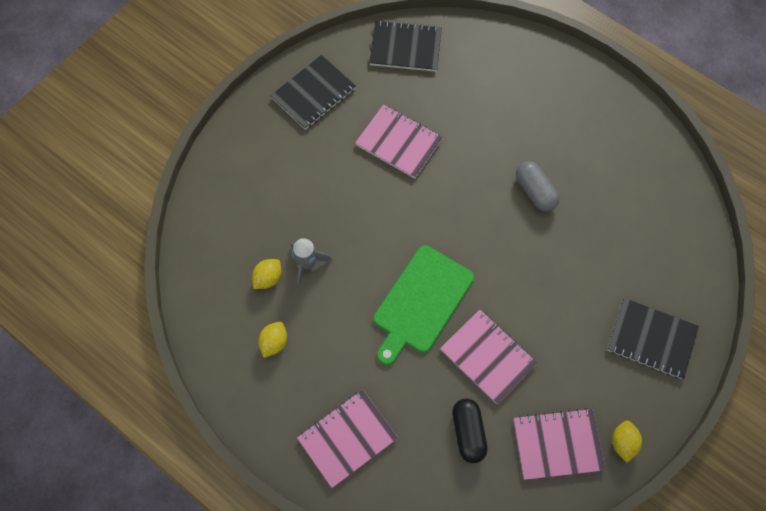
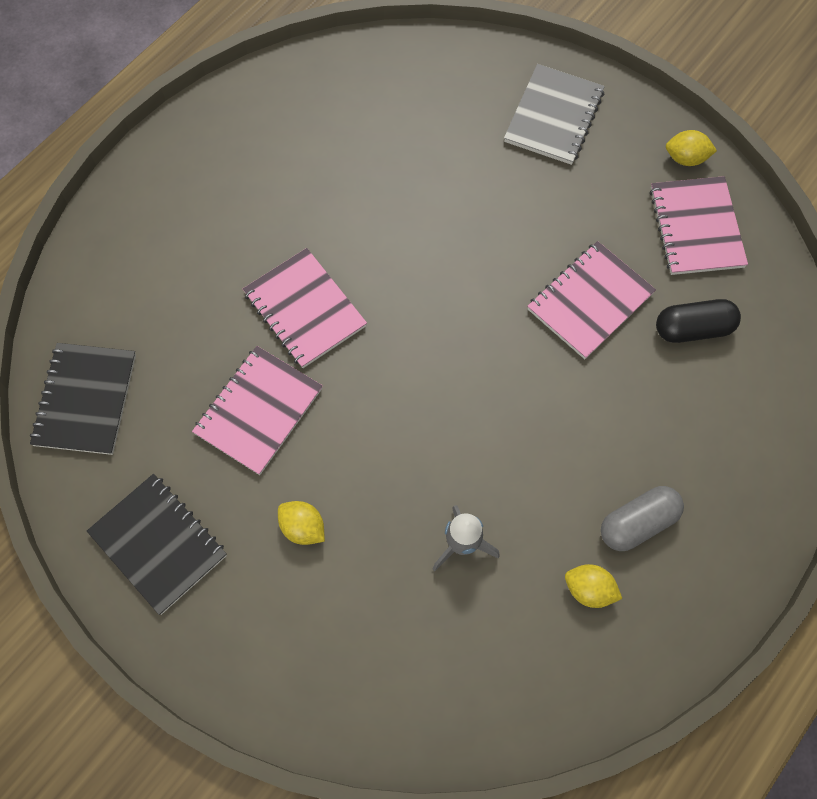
camera: 90 degrees left, 0 degrees up
(268, 278) = (487, 604): yellow lemon -> yellow lemon (303, 527)
(347, 438) = (718, 481): pink notebook -> pink notebook (304, 309)
(421, 302) = (517, 383): green cutting board -> none
(535, 191) = (347, 231): grey capsule -> grey capsule (637, 523)
(651, 339) = (554, 116): black notebook -> grey notebook

